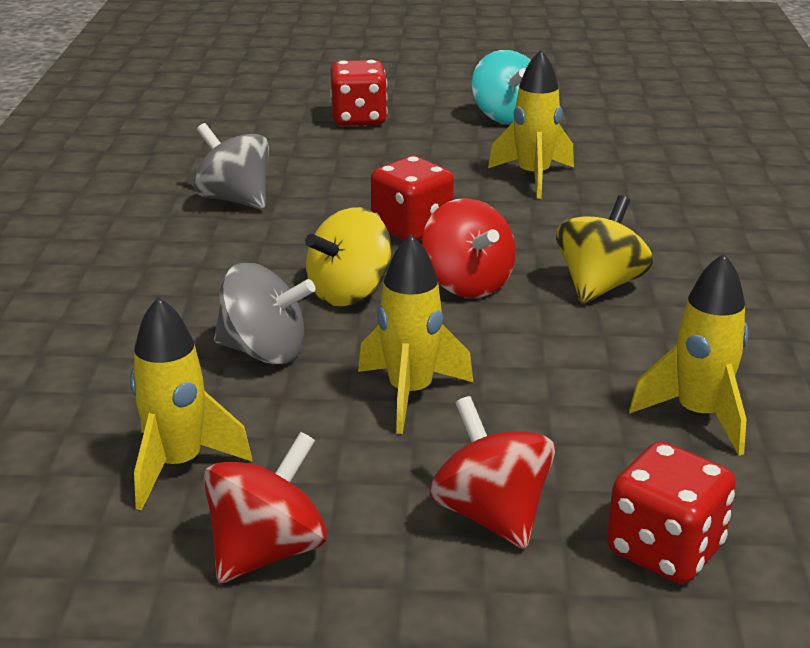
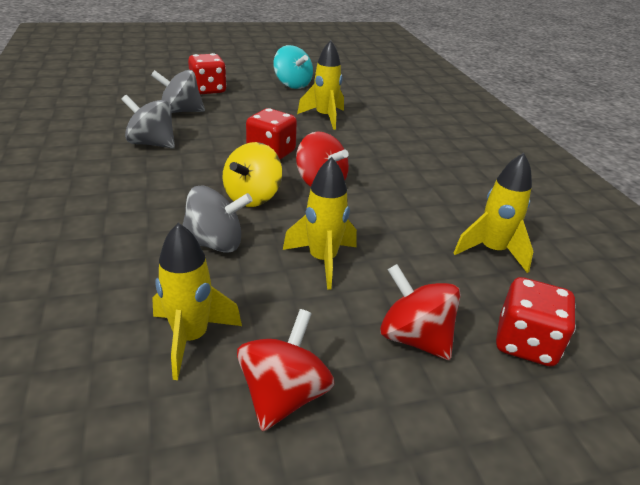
camera: 20 degrees left, 5 degrees up
(299, 152) = (180, 111): none -> grey spinning top
(600, 285) = (395, 177): yellow spinning top -> none

